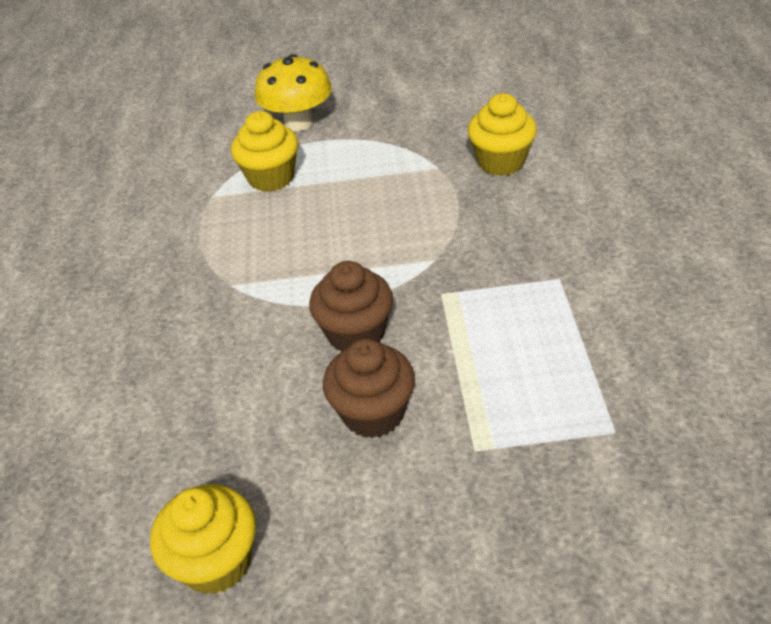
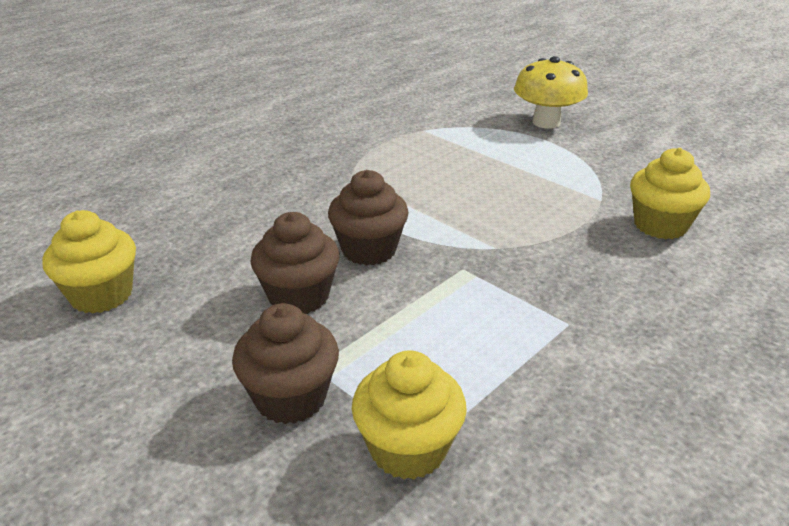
camera: 45 degrees right, 10 degrees down
(271, 178) = (474, 140): yellow cupcake -> yellow cupcake (408, 449)
(497, 483) = (290, 398): none -> brown cupcake

